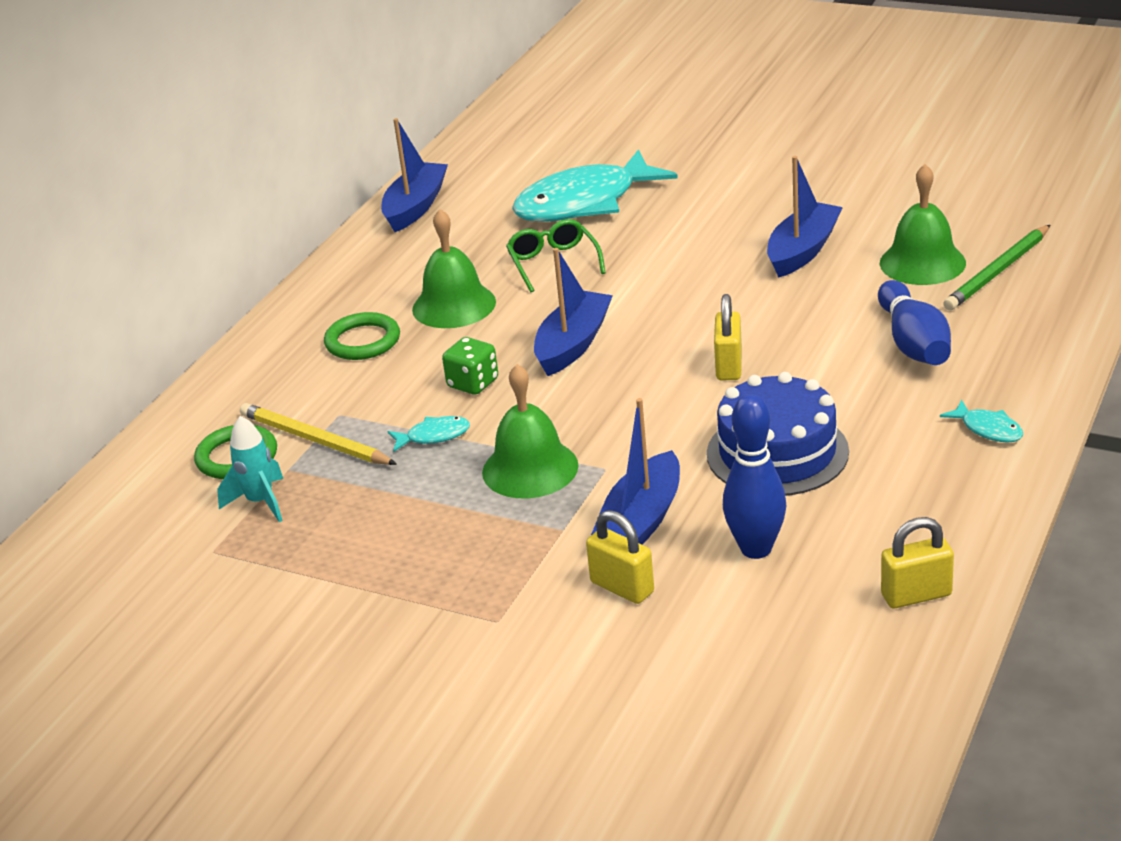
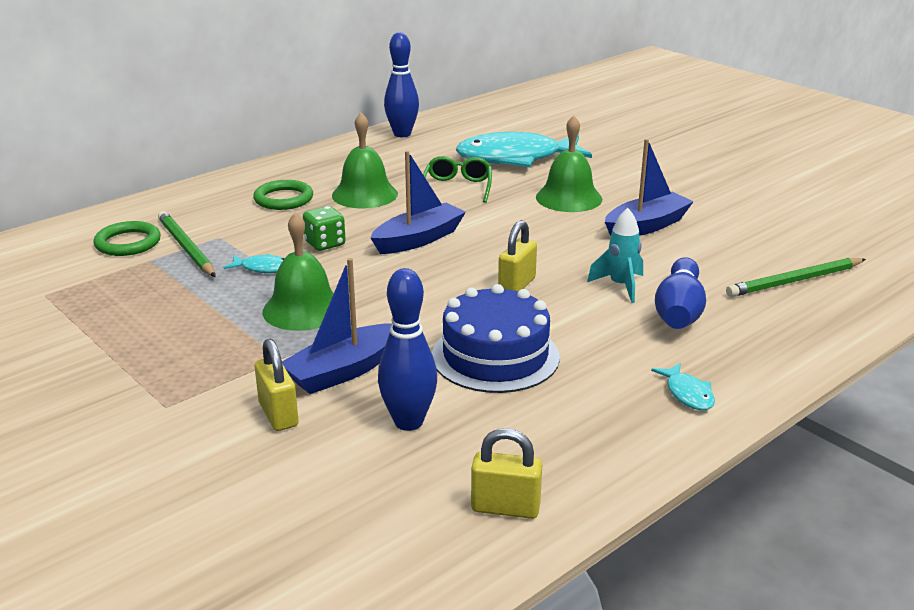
camera: 20 degrees right, 5 degrees down
(260, 502) = (108, 274): turquoise rocket -> turquoise rocket (620, 286)
(314, 440) = (186, 247): yellow pencil -> green pencil
(415, 207) = (402, 134): blue boat -> blue bowling pin
(922, 262) = (735, 258): green bell -> green bell (568, 198)

